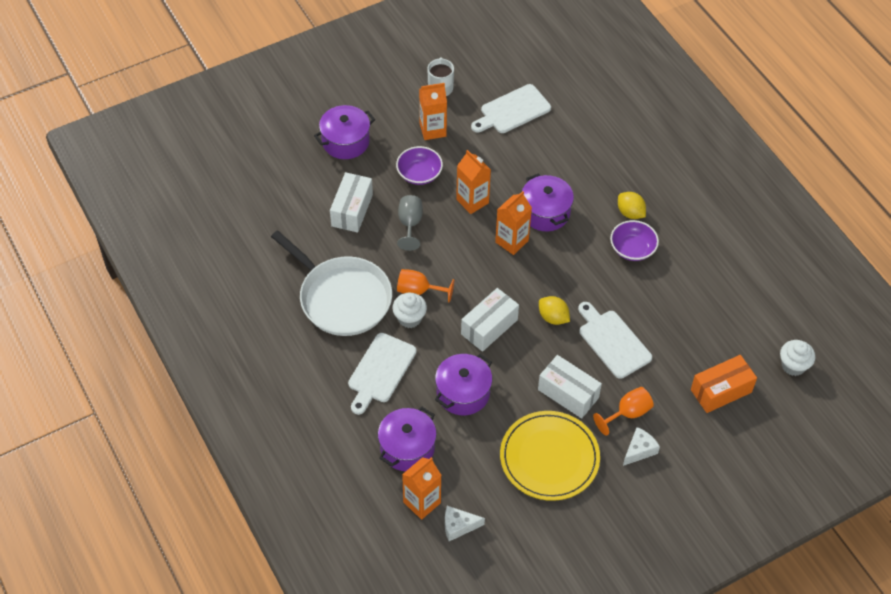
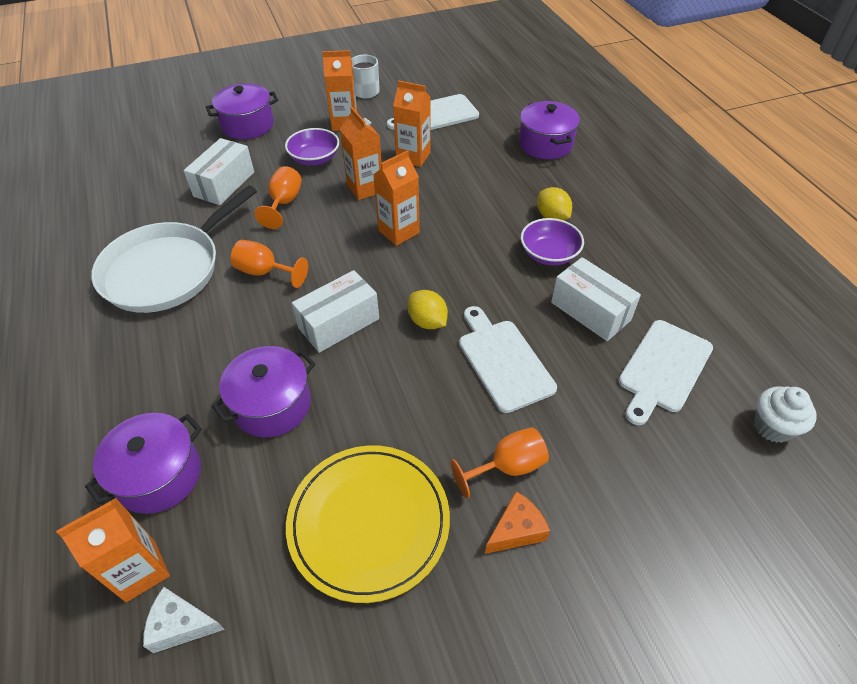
camera: 10 degrees right, 5 degrees down
(342, 298) = (167, 269): white pan -> white pan turned 75 degrees clockwise
(380, 371) = (172, 361): white cutting board -> white cutting board (663, 369)
(409, 318) = (240, 301): white cupcake -> none
(410, 224) = (284, 203): grey goblet -> orange goblet
(504, 162) = (413, 157): none -> orange carton
(545, 212) = (448, 207): purple pot -> purple pot (545, 144)
(568, 393) = (423, 425): white box -> white box (590, 311)
(639, 450) = (516, 530): white cheese -> orange cheese
(721, 391) = (658, 451): orange box -> none

